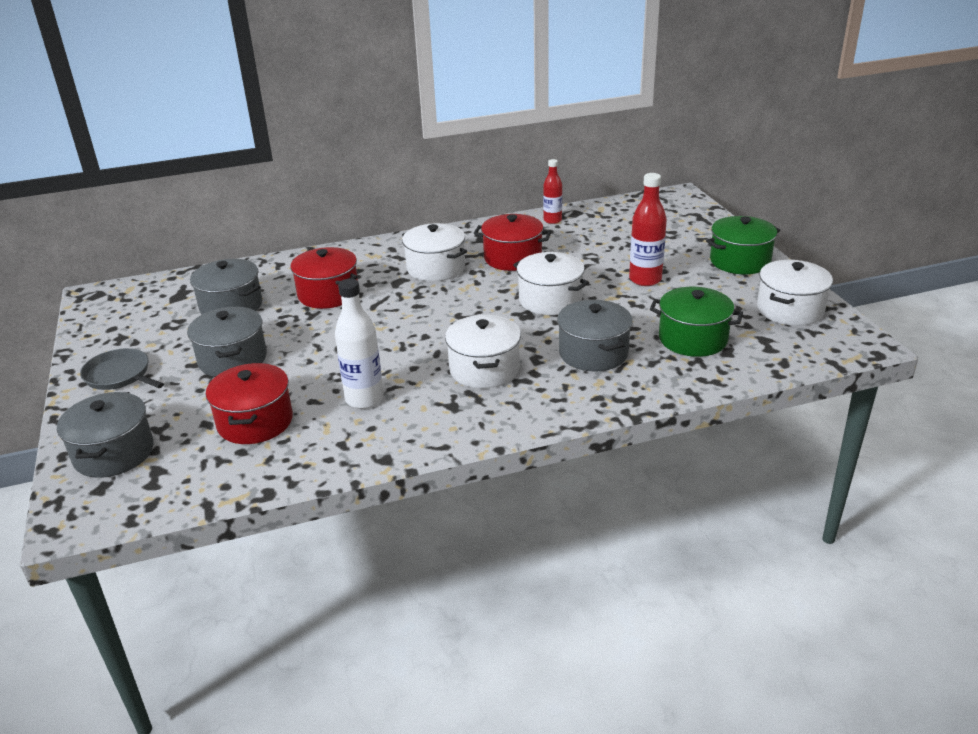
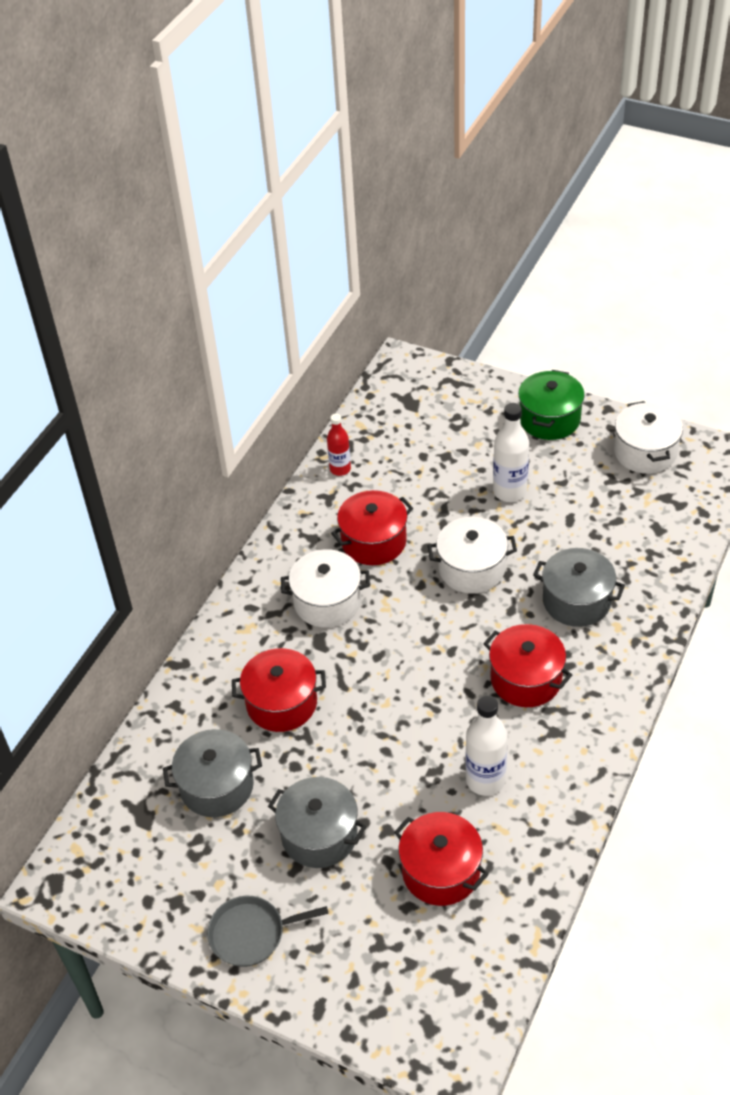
camera: 45 degrees left, 15 degrees up
(114, 453) = (384, 995): grey pot -> none
(484, 369) = (526, 679): white pot -> red pot
(645, 279) = (509, 491): red bottle -> white bottle
(692, 339) = (621, 533): green pot -> none

